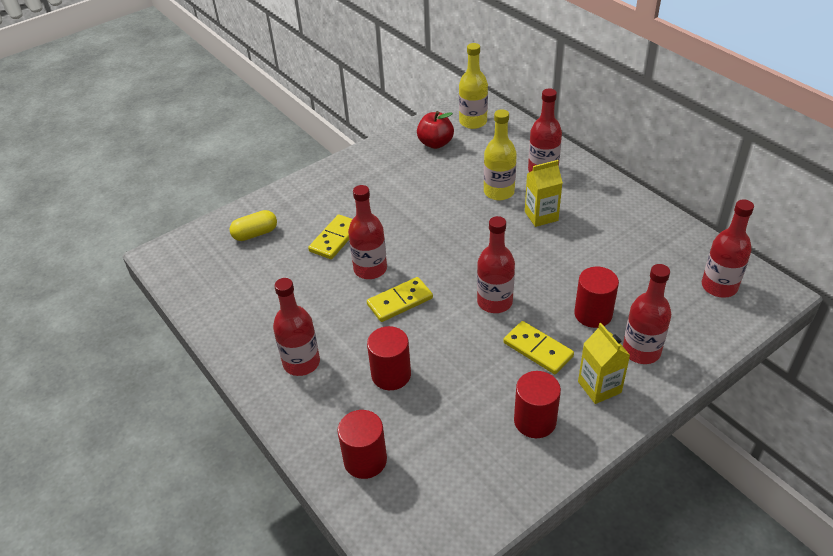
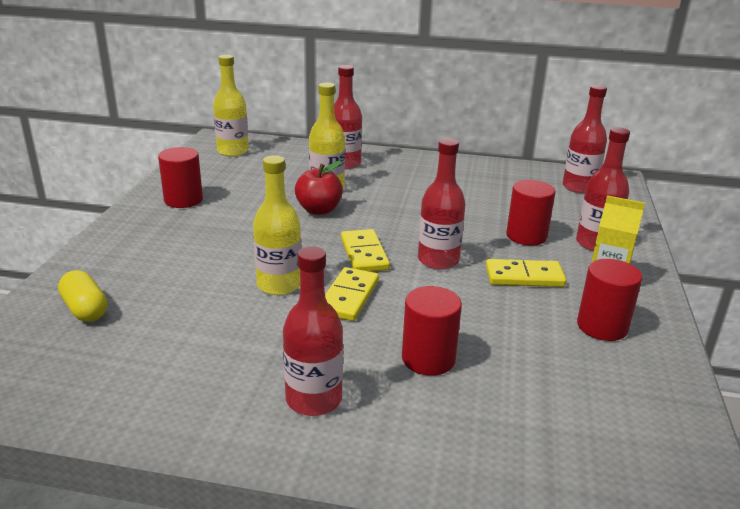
camera: 45 degrees left, 15 degrees down
(255, 234) = (85, 309): yellow capsule -> yellow capsule turned 60 degrees counterclockwise
(335, 239) = (202, 276): yellow domino -> yellow domino (364, 254)
(365, 460) = (515, 447): red cylinder -> red cylinder (183, 200)
(370, 269) = (279, 285): red bottle -> yellow bottle
(435, 143) = (215, 174): red apple -> red apple (319, 210)
(541, 216) = (388, 191): yellow carton -> none

